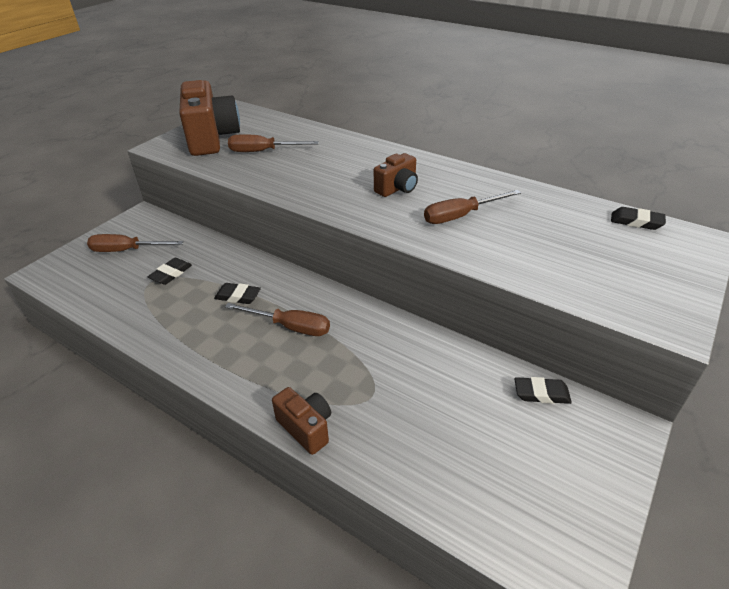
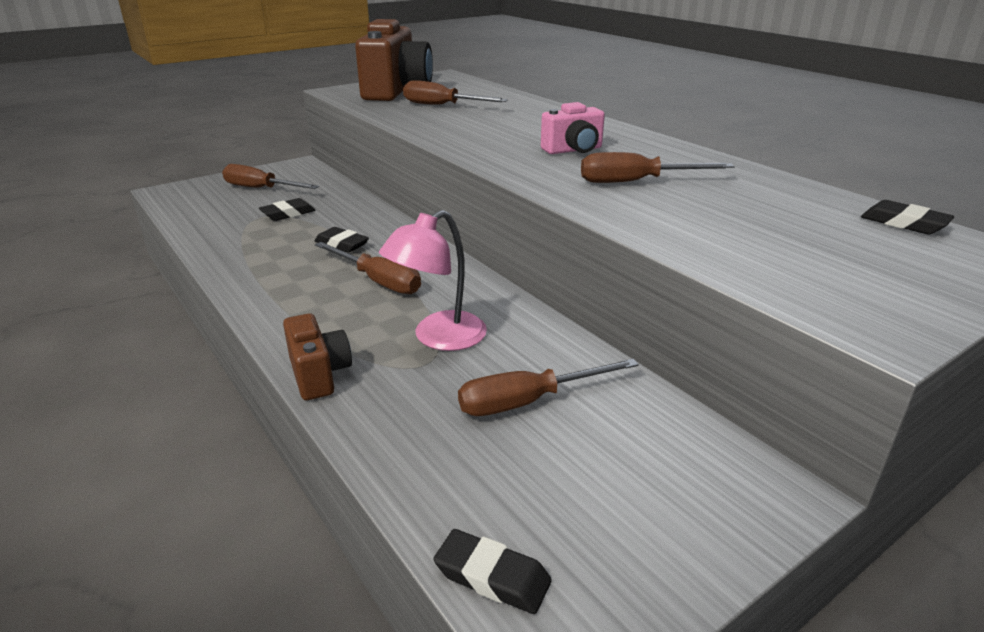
camera: 20 degrees right, 10 degrees down
(367, 369) = (438, 338): none -> pink lamp
(397, 188) = (573, 150): brown camera -> pink camera
(457, 406) = (528, 401): none -> brown screwdriver
(541, 393) = (662, 418): black eraser -> black eraser (492, 576)

